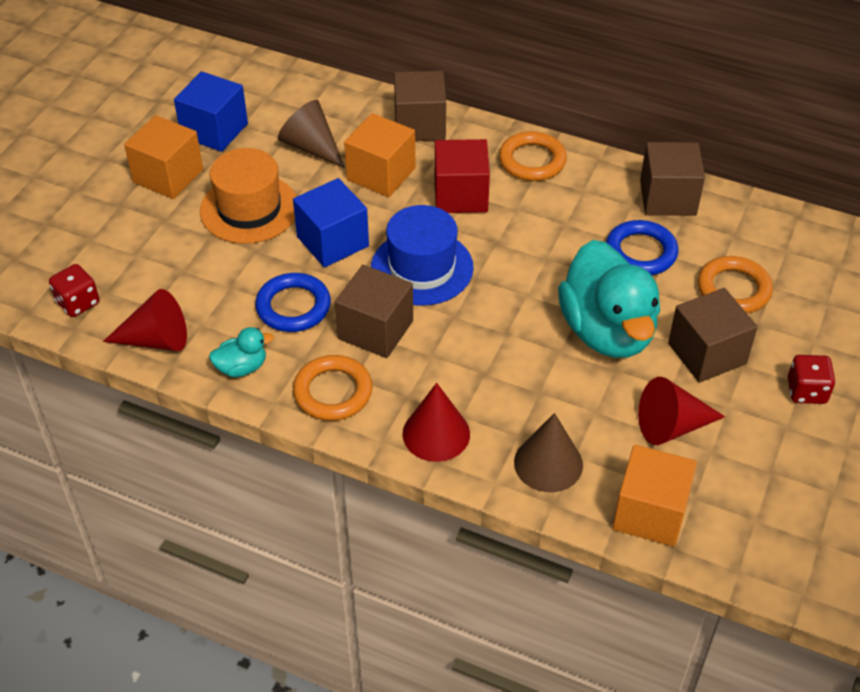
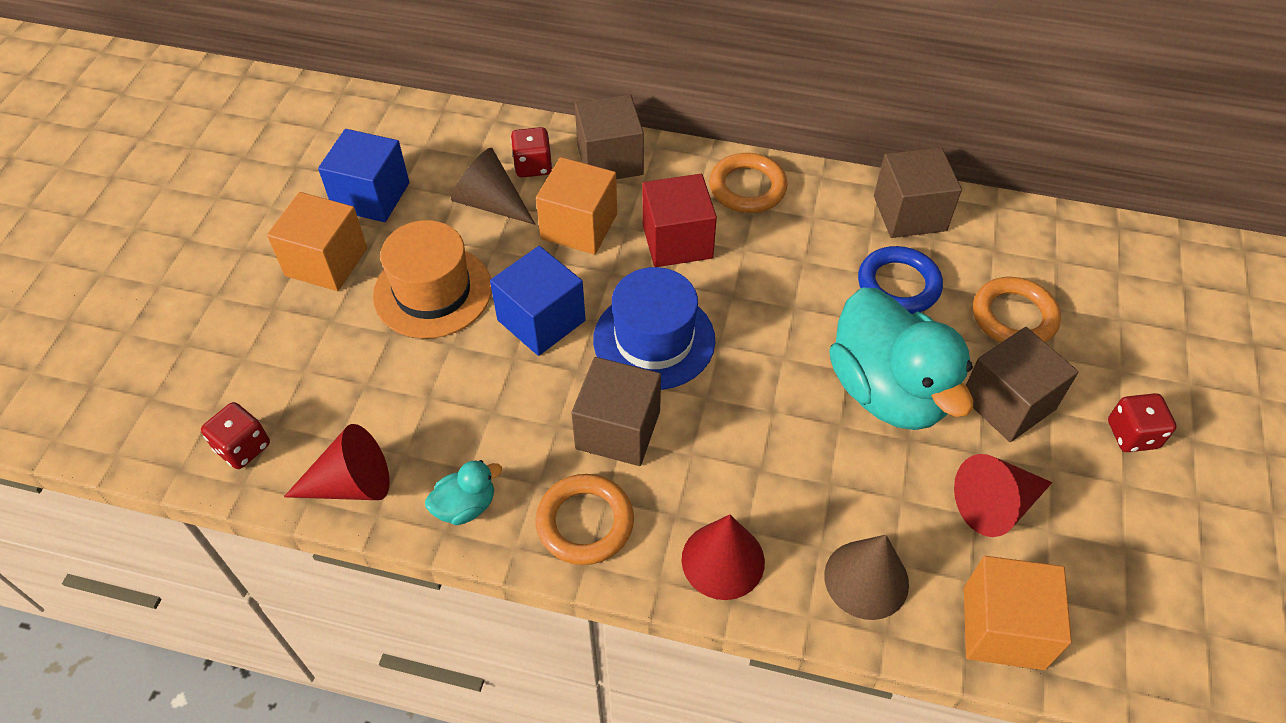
camera: 10 degrees left, 5 degrees up
(293, 307) = (512, 413): blue ring -> none
(353, 122) = (533, 166): none -> red dice

